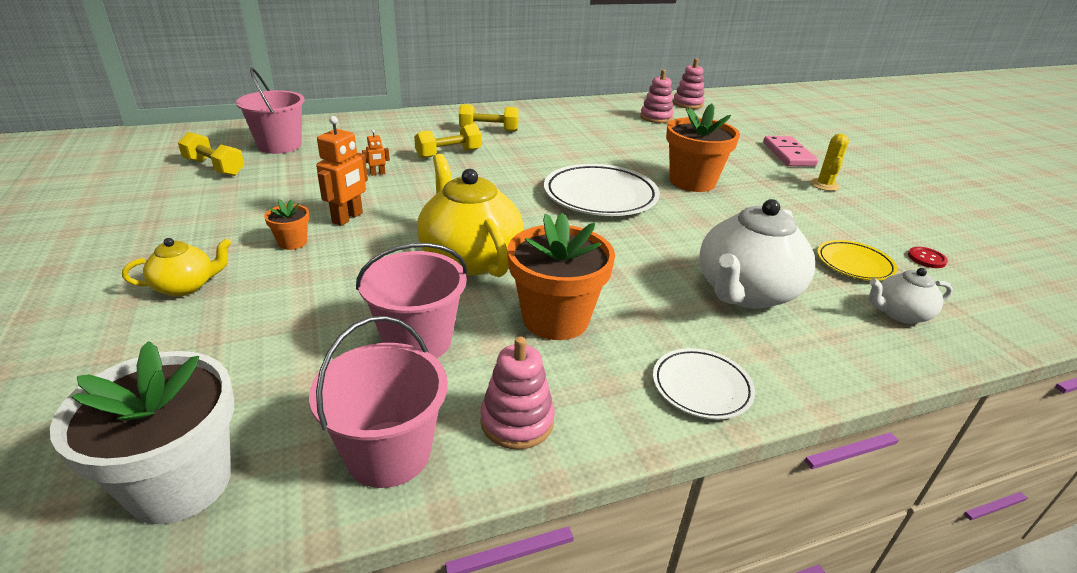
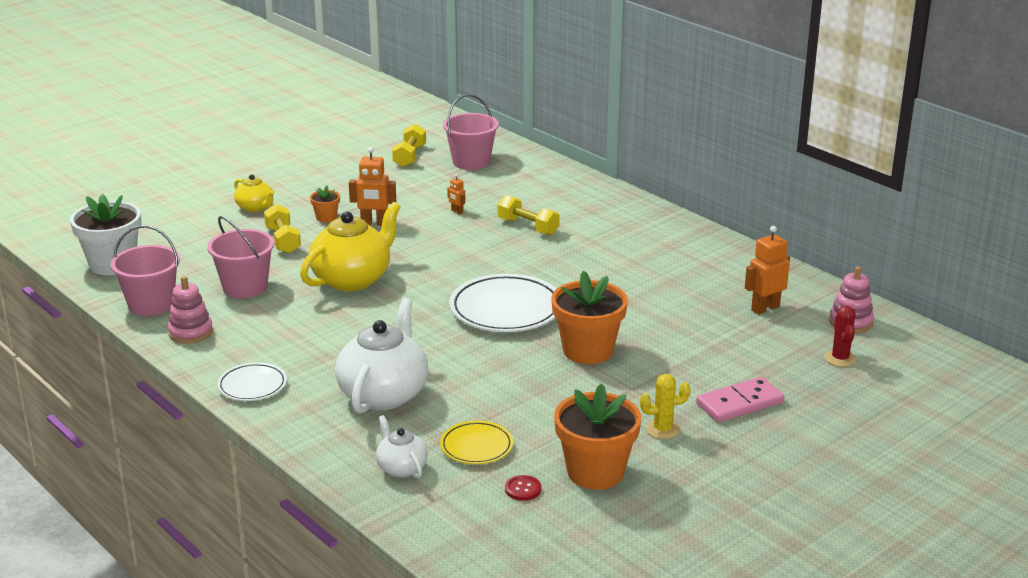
camera: 70 degrees right, 5 degrees down
(489, 130) = (607, 230): yellow dumbbell -> yellow dumbbell (283, 240)
(555, 319) = (297, 325): orange flower pot -> orange flower pot (595, 472)
(656, 117) = (765, 308): pink stacking toy -> orange robot
(734, 117) = (840, 358): none -> red cactus
(745, 292) = (384, 394): white teapot -> white teapot turned 90 degrees clockwise

